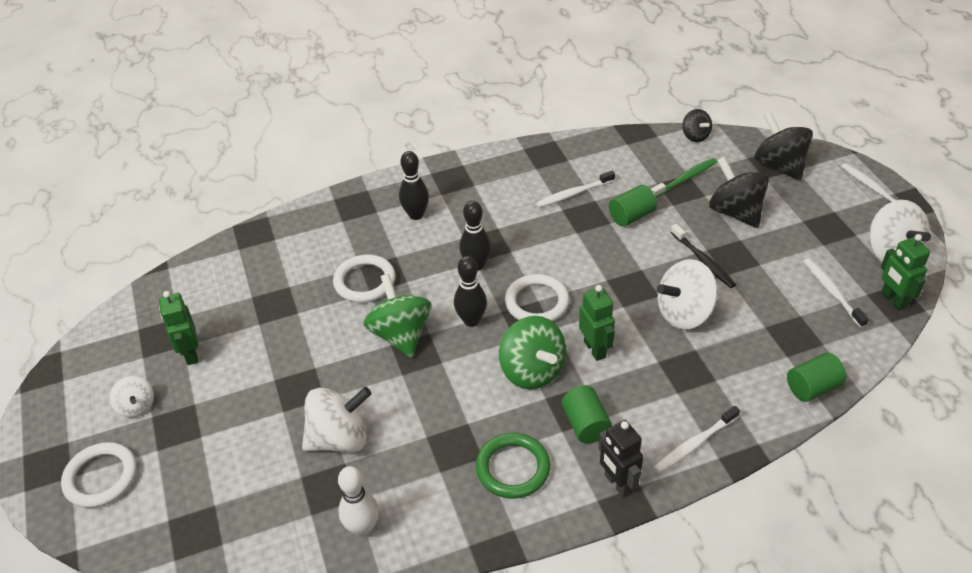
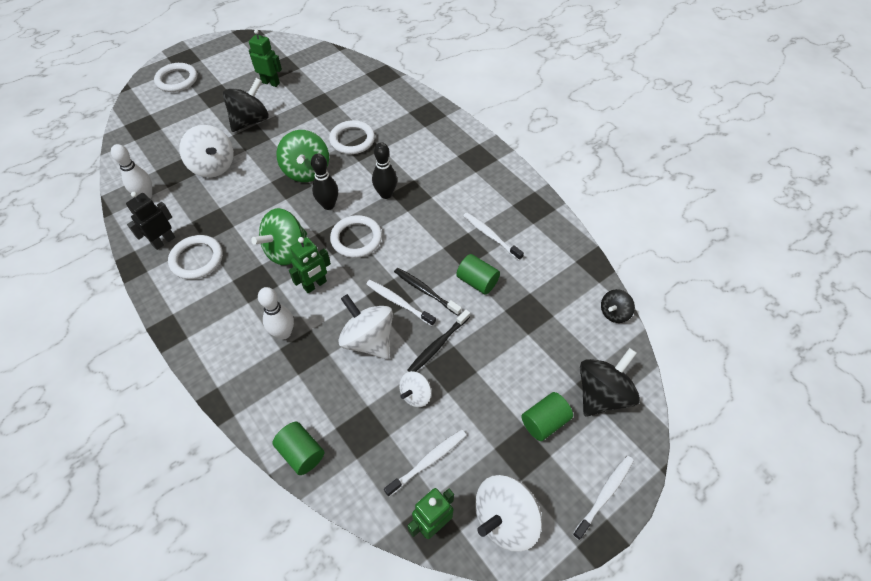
camera: 70 degrees right, 10 degrees up
(136, 406) = (227, 75): white spinning top -> white spinning top (415, 395)
(190, 354) = (271, 83): green robot -> green robot turned 60 degrees clockwise
(401, 334) = (307, 171): green spinning top -> green spinning top turned 120 degrees clockwise
(416, 215) = (429, 147): black bowling pin -> none
(513, 468) = (197, 259): green ring -> white ring
(585, 424) = (239, 293): green cylinder -> green cylinder (544, 422)
(617, 484) = (187, 323): black robot -> black robot (163, 241)
(632, 257) = (425, 291): none -> black toothbrush
(657, 386) = (284, 333): none -> white bowling pin
(685, 179) = (545, 314): green toothbrush -> none
(695, 444) = (229, 368): white toothbrush -> white toothbrush (399, 302)
(735, 212) = (514, 362): black spinning top -> black spinning top (250, 121)

